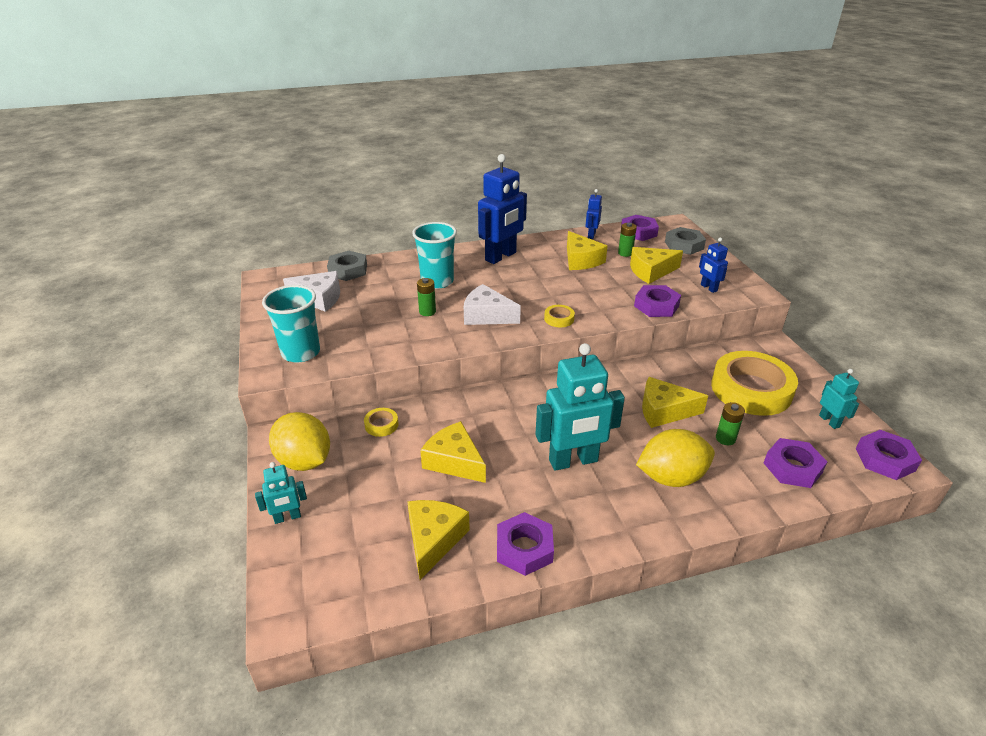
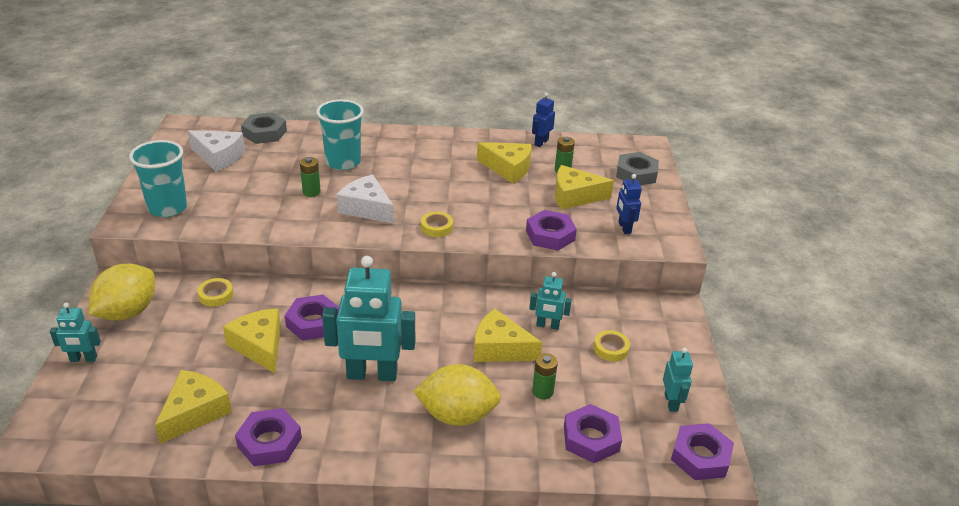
camera: 15 degrees right, 0 degrees up
(304, 461) = (127, 312): yellow lemon -> yellow lemon turned 60 degrees clockwise
(501, 256) = (426, 148): blue robot -> none
(581, 260) = (508, 168): yellow cheese -> yellow cheese turned 60 degrees counterclockwise
(638, 232) = (597, 149): purple nut -> purple nut (313, 322)
(688, 383) = (547, 325): none -> turquoise robot
(751, 389) = (611, 348): yellow tape -> yellow tape, size x0.40

